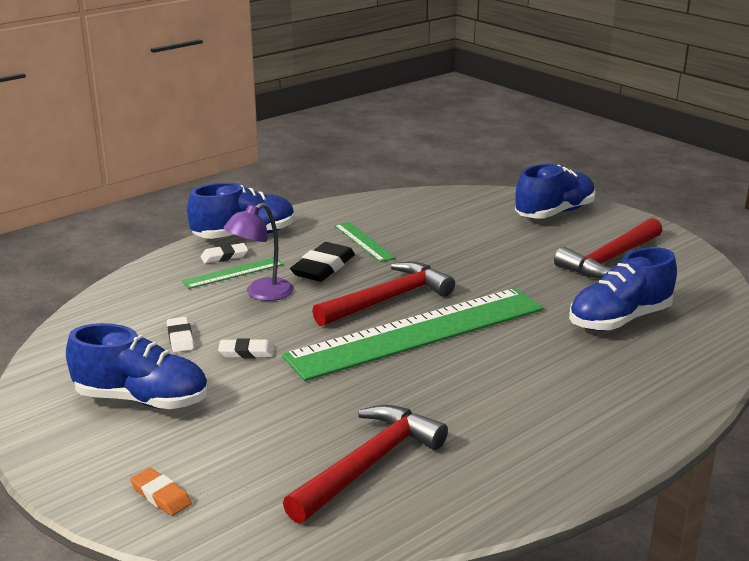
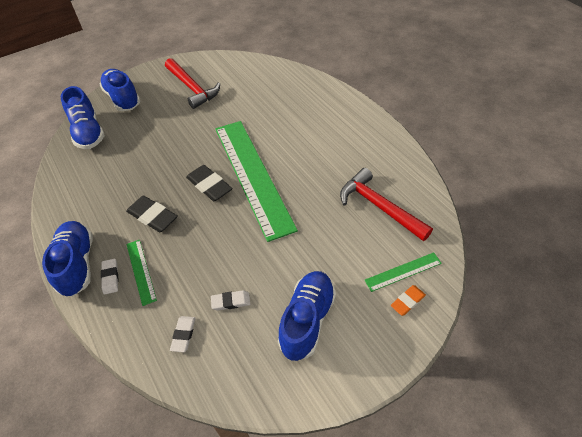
camera: 80 degrees left, 25 degrees up
(246, 352) = (258, 261): white eraser -> white eraser (183, 335)
(261, 293) = (179, 253): purple lamp -> none
(364, 241) = (122, 192): green ruler -> green ruler (403, 271)
(388, 299) = (209, 185): red hammer -> black eraser
(619, 320) = (258, 97): blue shoe -> blue shoe (88, 132)

